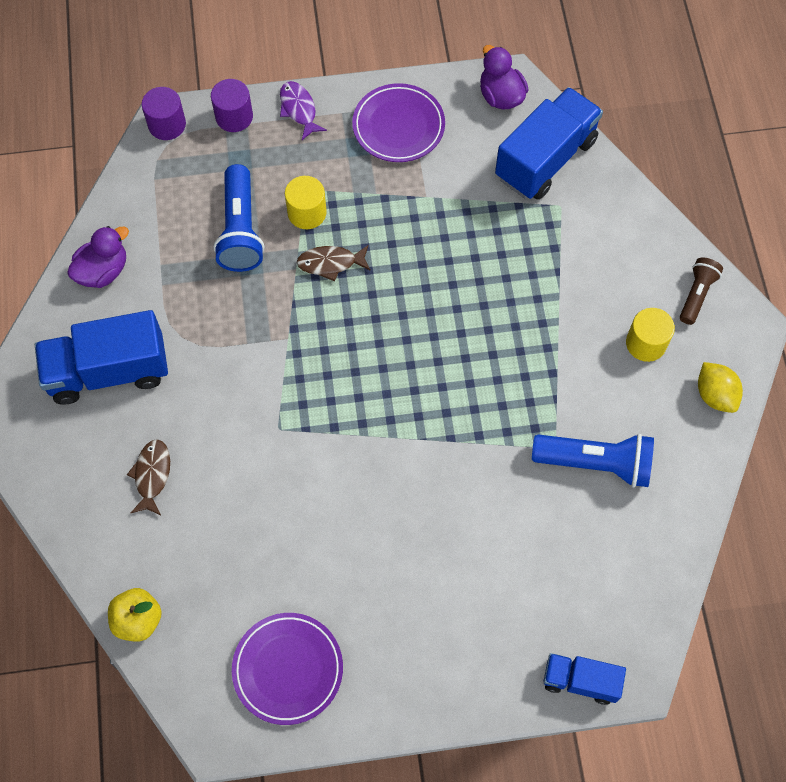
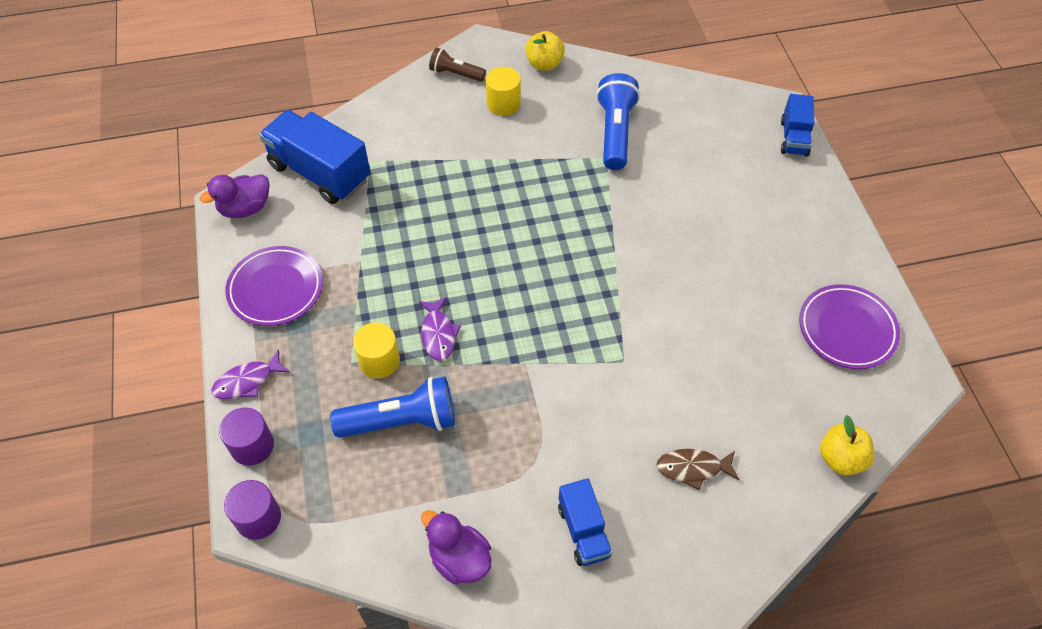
camera: 95 degrees left, 10 degrees down
(108, 371) = (583, 531): blue truck -> blue truck, size x0.56
(330, 263) = (438, 334): brown fish -> purple fish
(715, 395) = (544, 64): yellow lemon -> yellow apple

